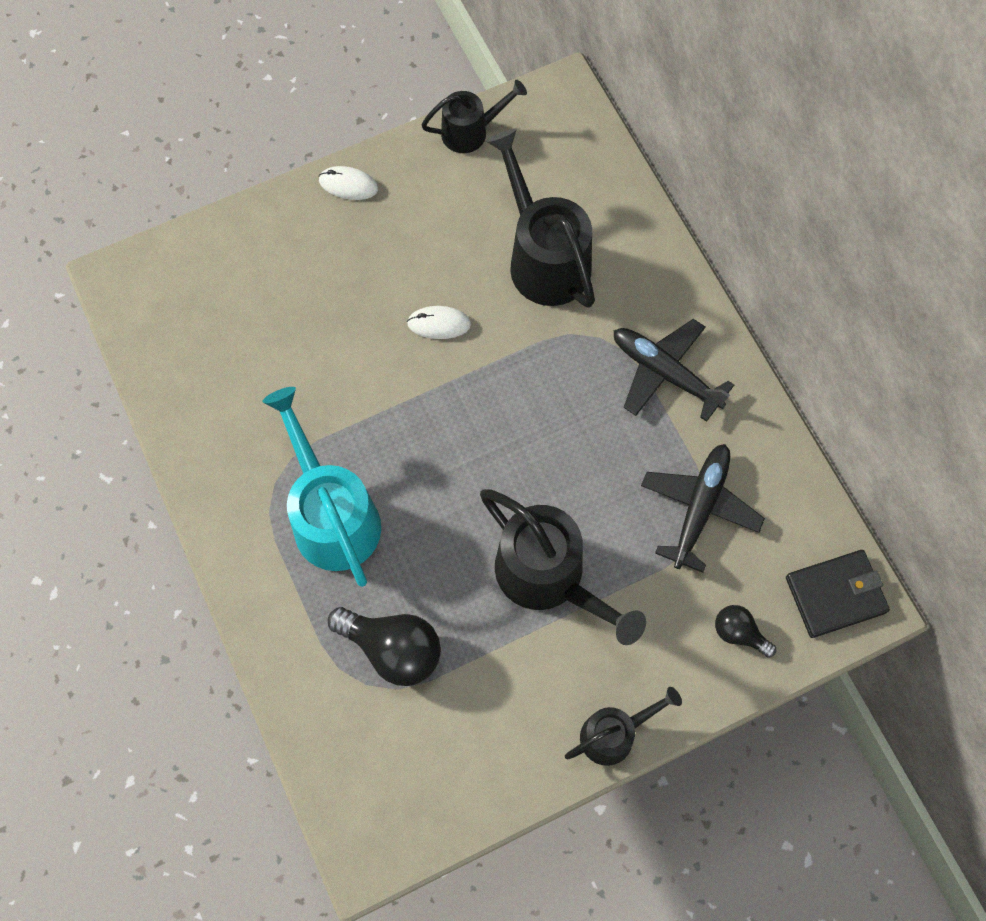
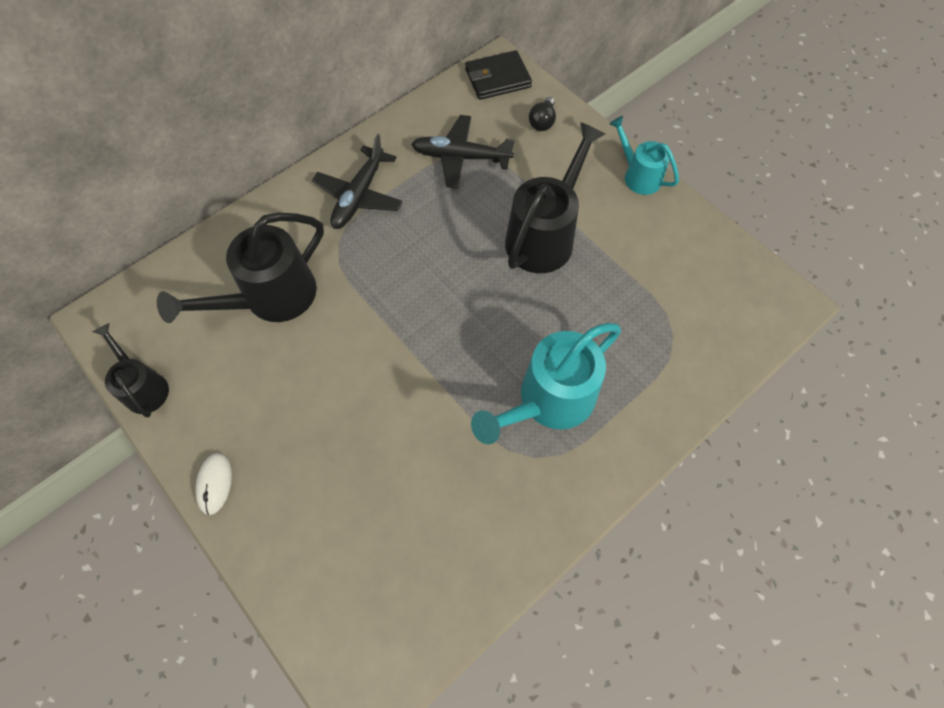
camera: 105 degrees left, 5 degrees down
(393, 649) = (639, 324): black light bulb -> none
(439, 324) = (350, 363): white mouse -> none
(614, 733) = (638, 175): black watering can -> turquoise watering can
(835, 595) = (497, 78): black wallet -> black wallet turned 75 degrees counterclockwise

